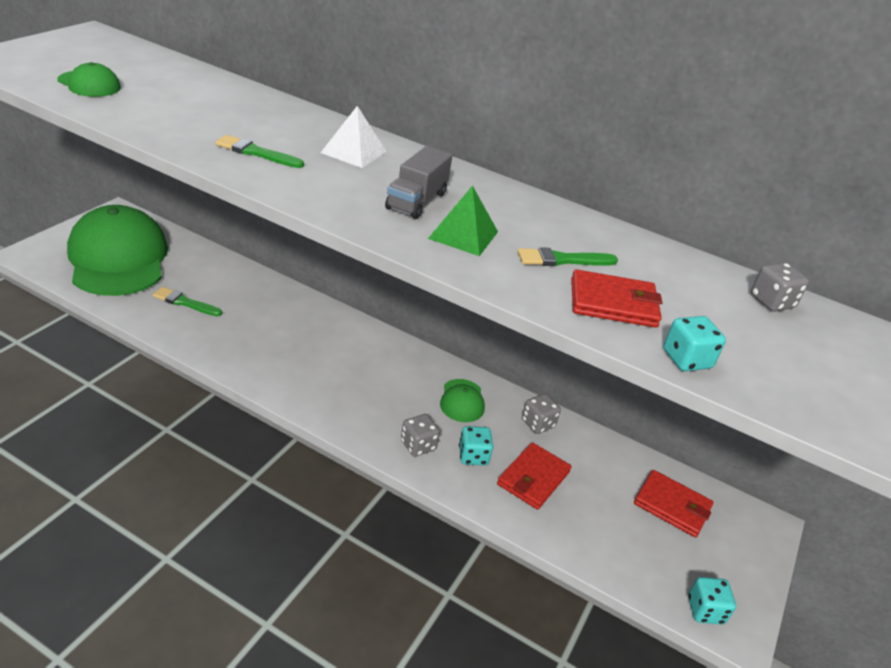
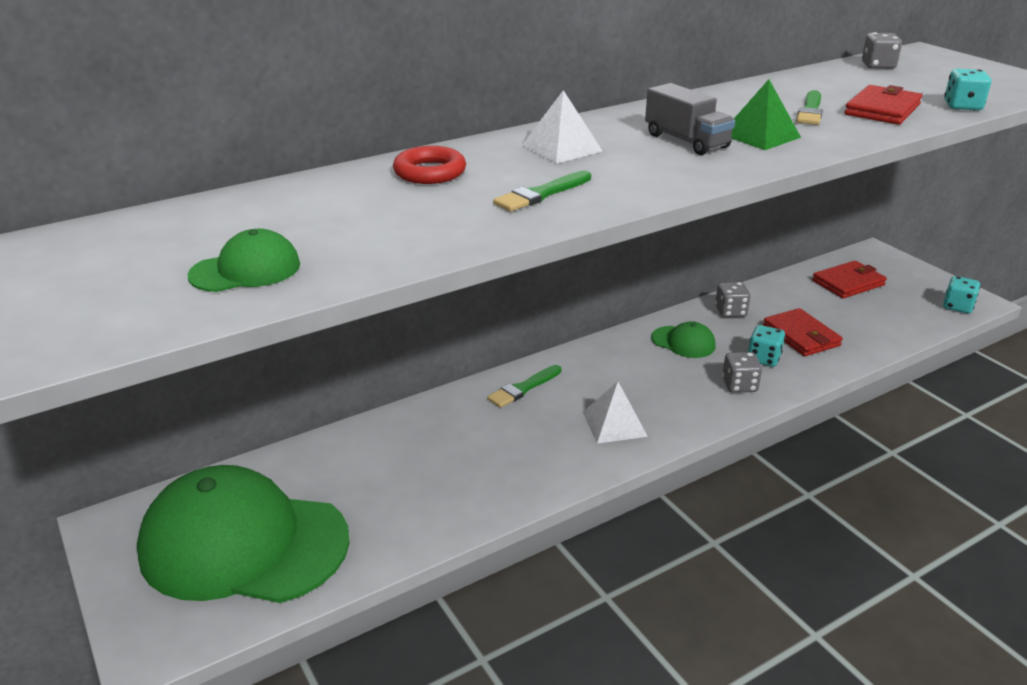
camera: 55 degrees left, 5 degrees down
(185, 302) = (401, 496): green brush -> green brush (523, 388)
(269, 113) = (430, 172): none -> red ring
(318, 381) = (614, 424): none -> white pyramid

